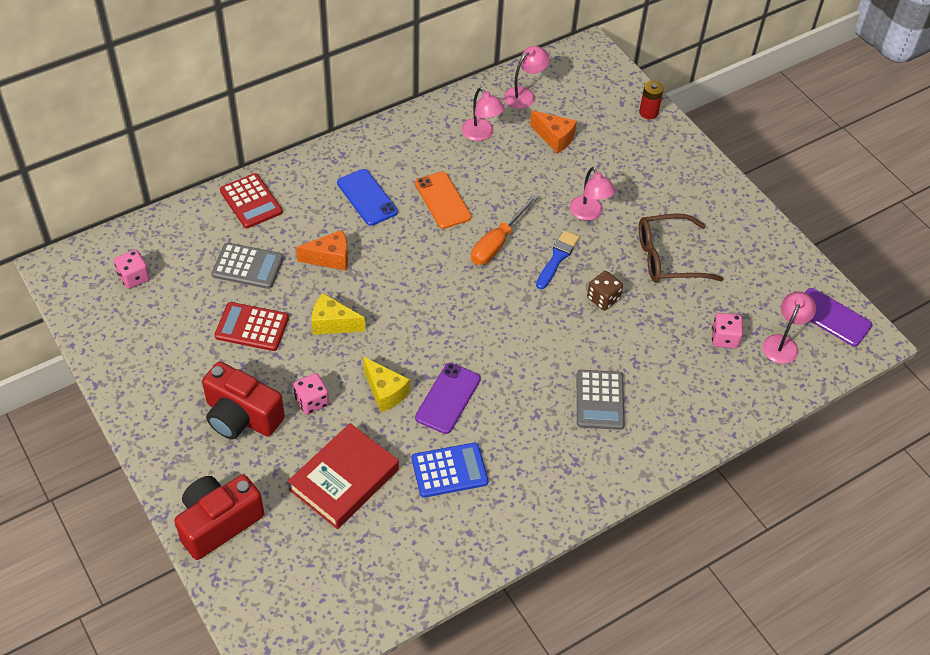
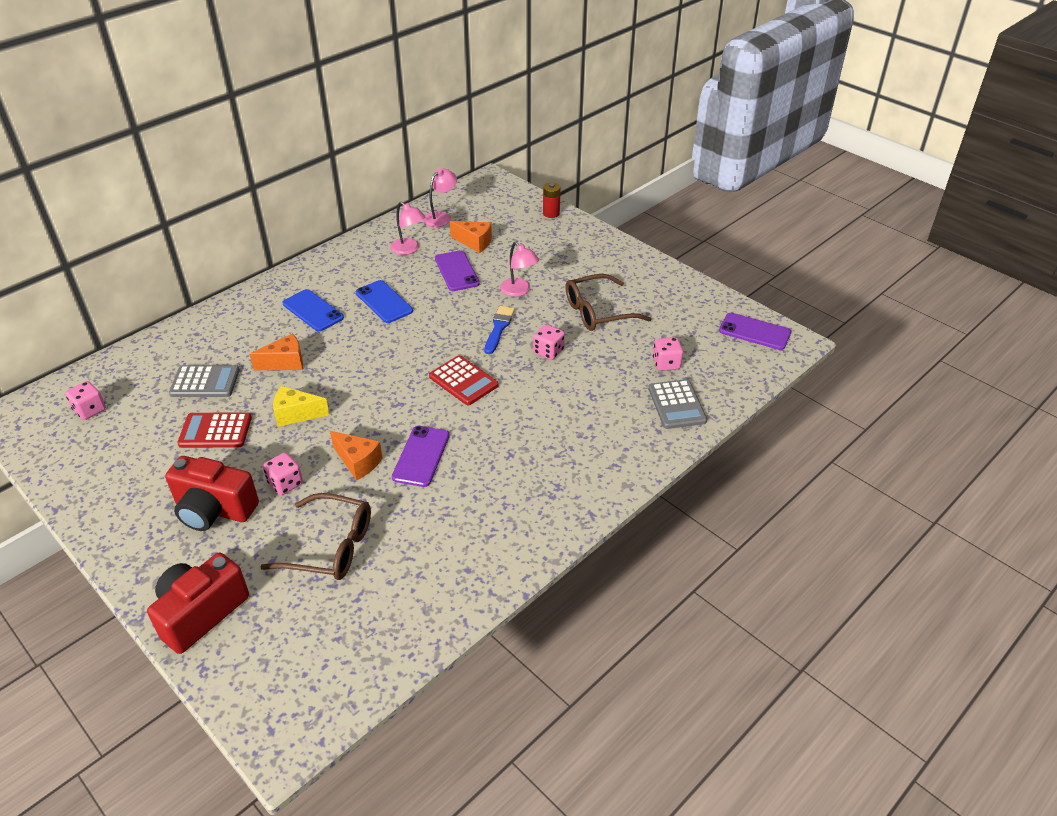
camera: 10 degrees left, 10 degrees down
(251, 201) = (202, 331): red calculator -> red calculator (463, 381)
(344, 480) = (329, 546): red book -> brown glasses
(385, 392) = (358, 462): yellow cheese -> orange cheese
(442, 200) = (384, 302): orange phone -> blue phone
(449, 470) = (436, 518): blue calculator -> none
(497, 243) = (441, 325): orange screwdriver -> none
(527, 174) = (456, 271): none -> purple phone
(599, 400) = (567, 431): grey calculator -> grey calculator (676, 405)
(603, 298) = (548, 351): brown dice -> pink dice
(783, 343) = (719, 358): pink lamp -> none

